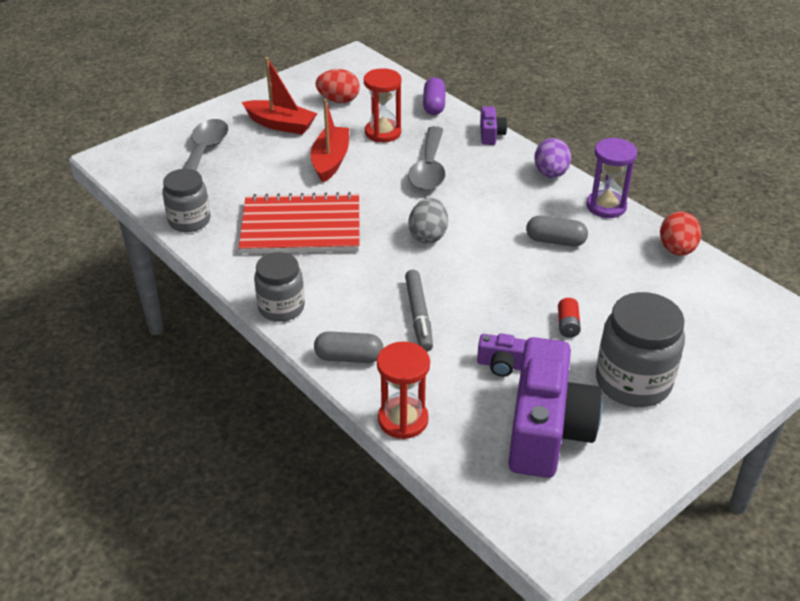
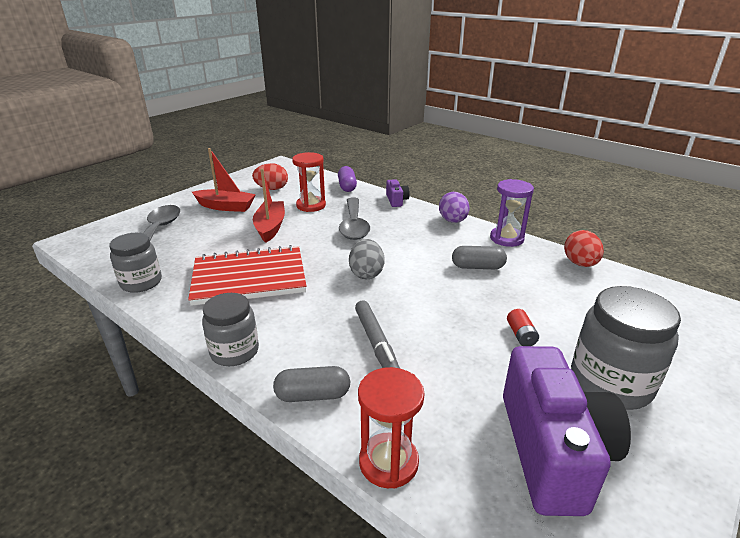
camera: 10 degrees left, 10 degrees down
(502, 365) = (475, 382): purple camera -> none

